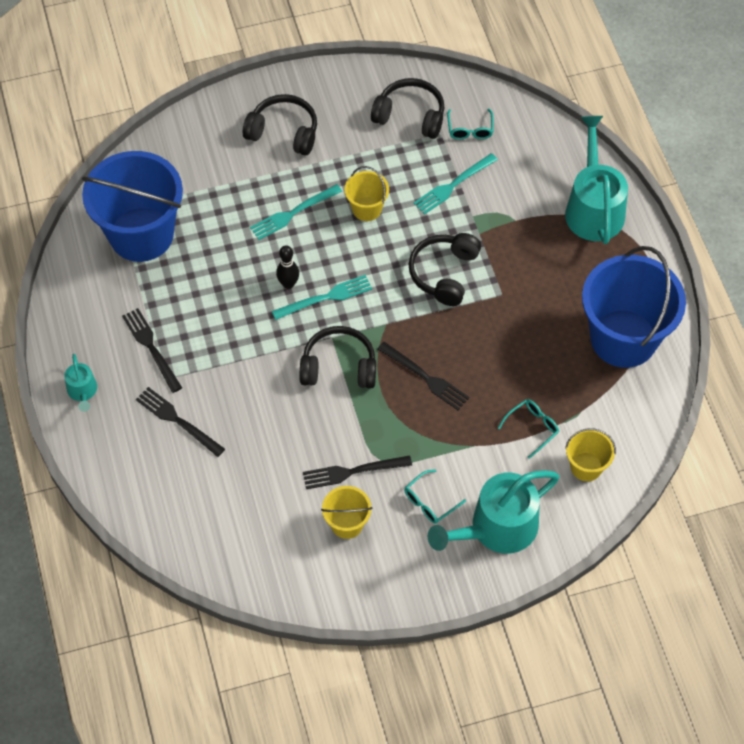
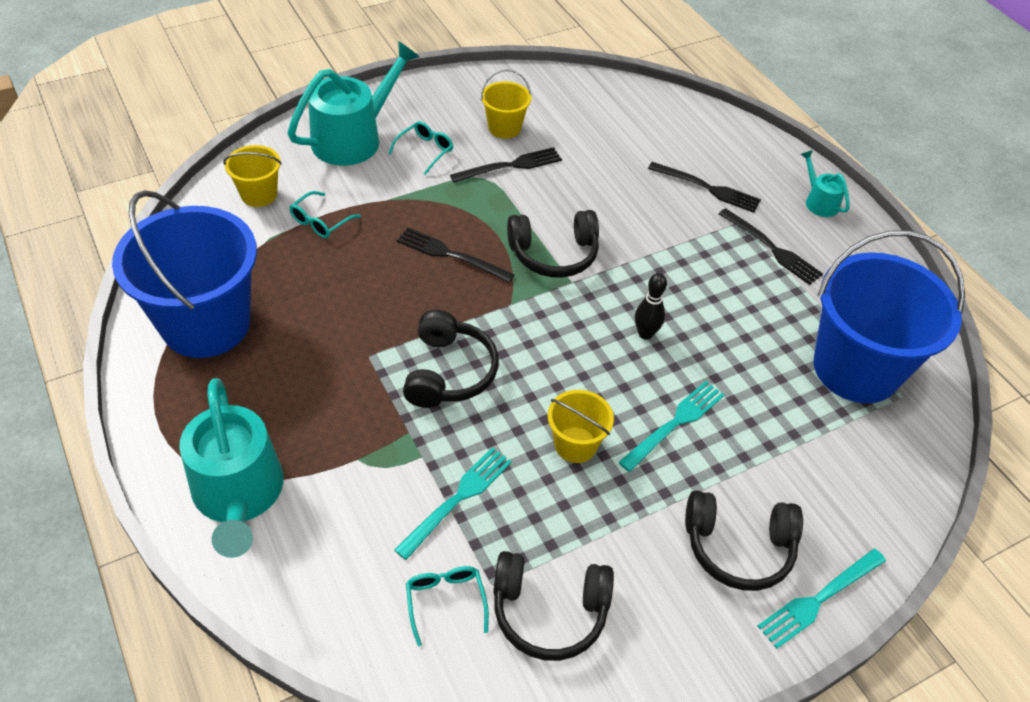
camera: 165 degrees right, 10 degrees down
(326, 297) = (593, 325): turquoise fork -> turquoise fork (818, 600)

